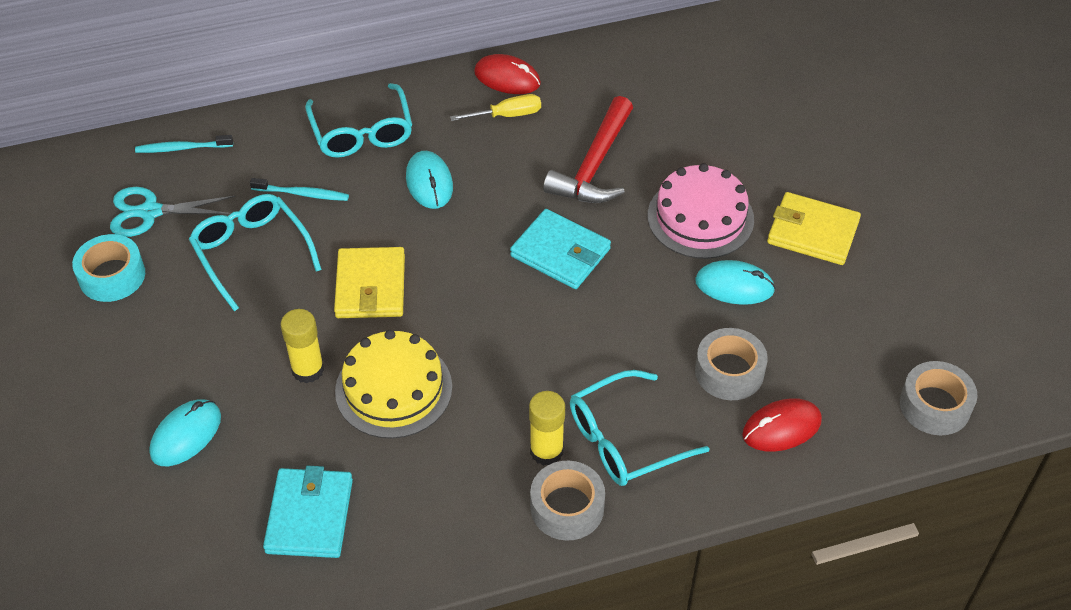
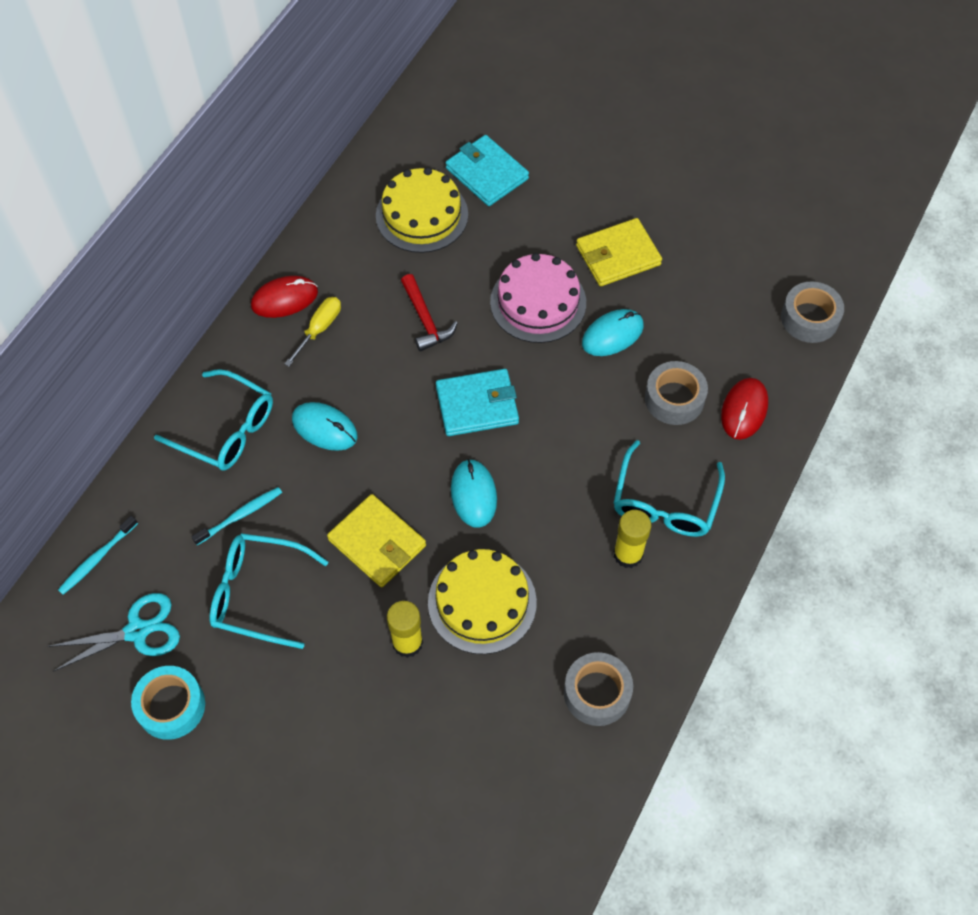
camera: 45 degrees left, 10 degrees up
(150, 212) = (137, 631): turquoise scissors -> turquoise scissors turned 150 degrees counterclockwise
(186, 435) = (380, 769): turquoise mouse -> turquoise mouse (473, 494)
(309, 516) = (533, 741): turquoise wallet -> turquoise wallet (487, 173)
(567, 507) = (682, 580): grey tape -> grey tape (597, 693)
(594, 165) = (425, 320): red hammer -> red hammer, size x0.65
(682, 92) = (422, 215): none -> yellow cake

